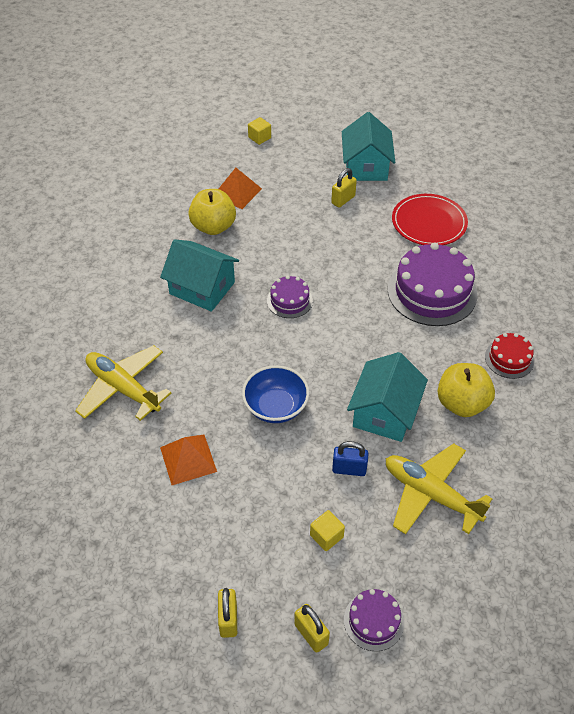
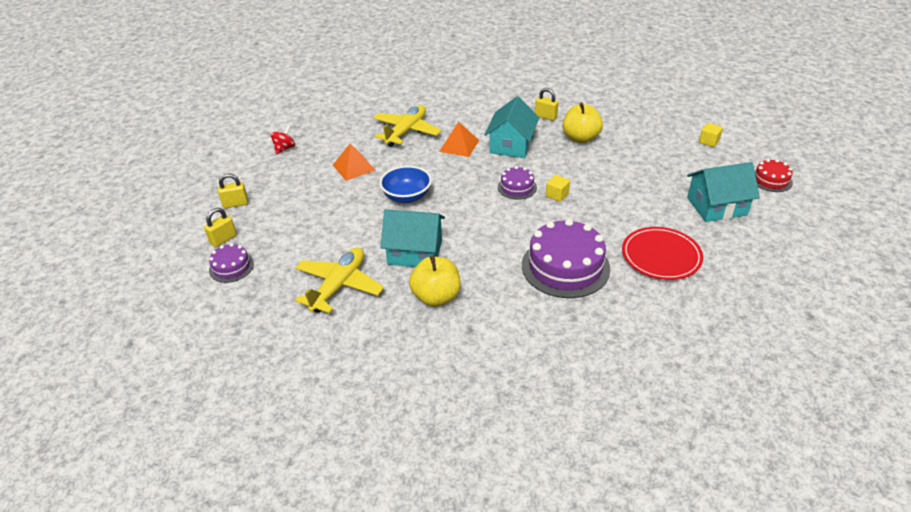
camera: 80 degrees right, 10 degrees down
(101, 548) = (284, 148): none -> red spinning top
(237, 192) = (629, 142): orange pyramid -> orange pyramid (459, 145)
(326, 536) = (298, 236): yellow cube -> yellow cube (557, 195)
(343, 200) = (658, 198): yellow padlock -> yellow padlock (546, 117)
(349, 469) = (356, 240): blue padlock -> none
(509, 359) = (499, 326): red cake -> red cake (771, 180)

